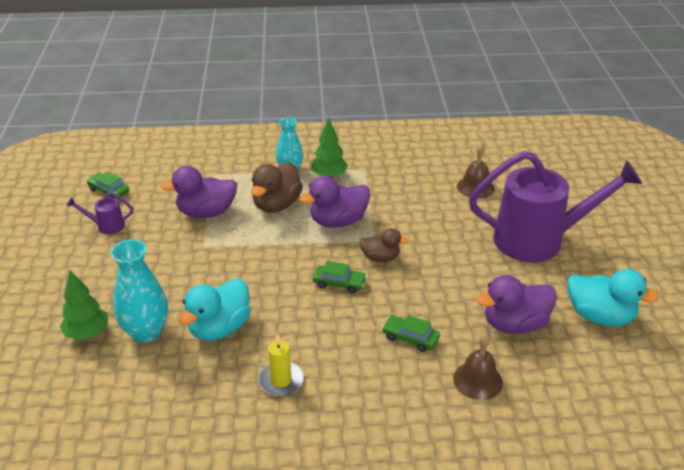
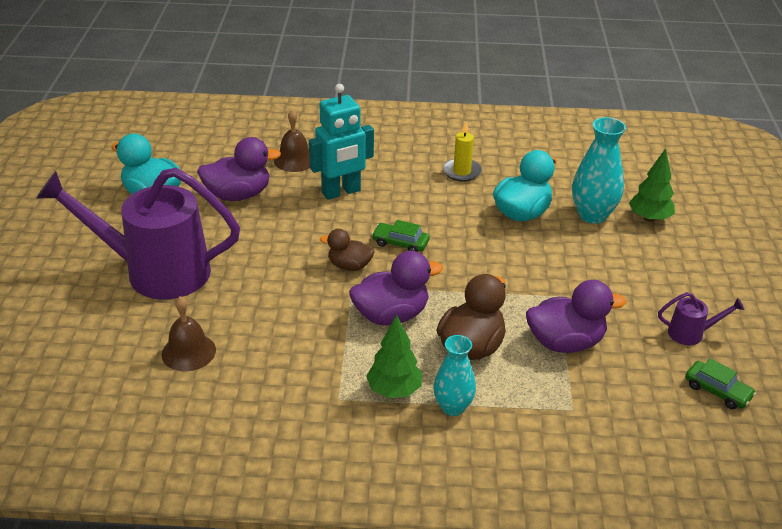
camera: 175 degrees left, 0 degrees up
(410, 338) = (341, 192): green car -> turquoise robot

